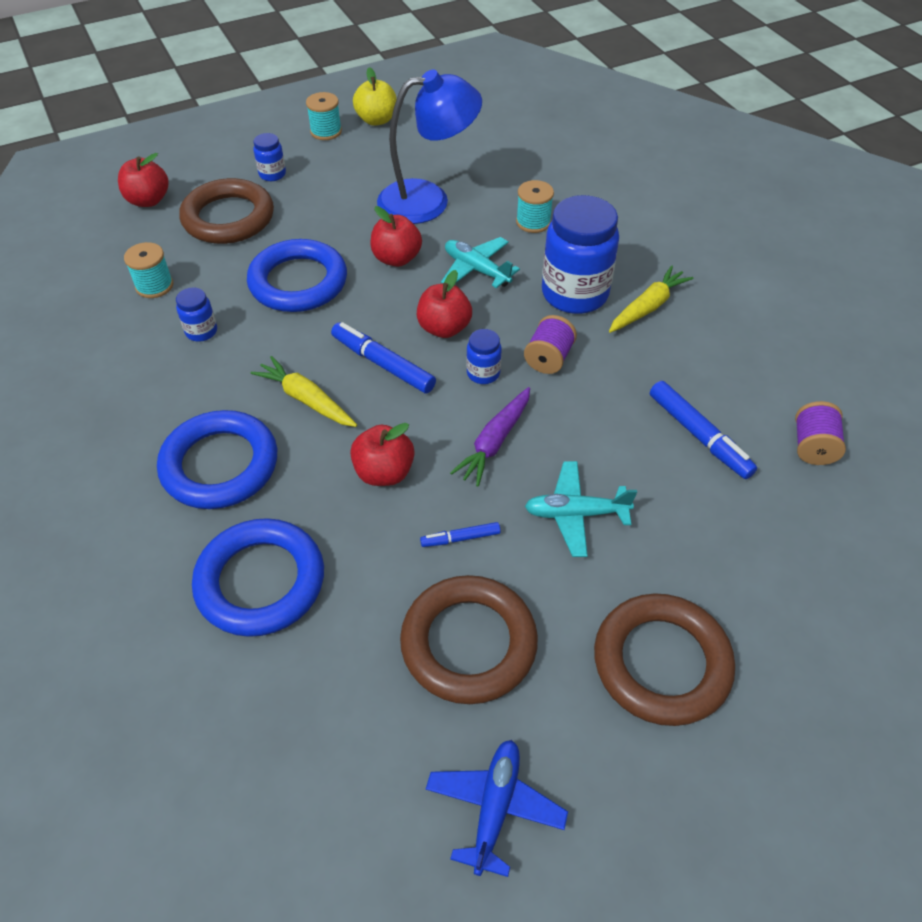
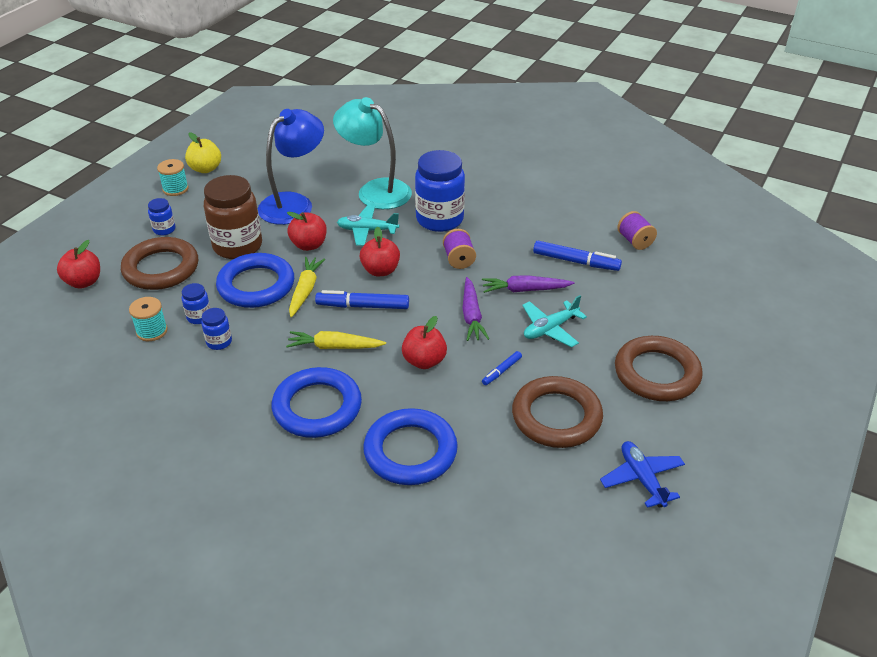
camera: 35 degrees left, 10 degrees down
(323, 226) = (237, 246): none -> brown jar
(483, 373) = (429, 284): blue jar -> blue jar (199, 317)
(533, 222) = (375, 190): turquoise spool -> turquoise lamp
(593, 441) = (525, 290): none -> purple carrot
(648, 307) = (488, 209): yellow carrot -> yellow carrot (305, 290)

